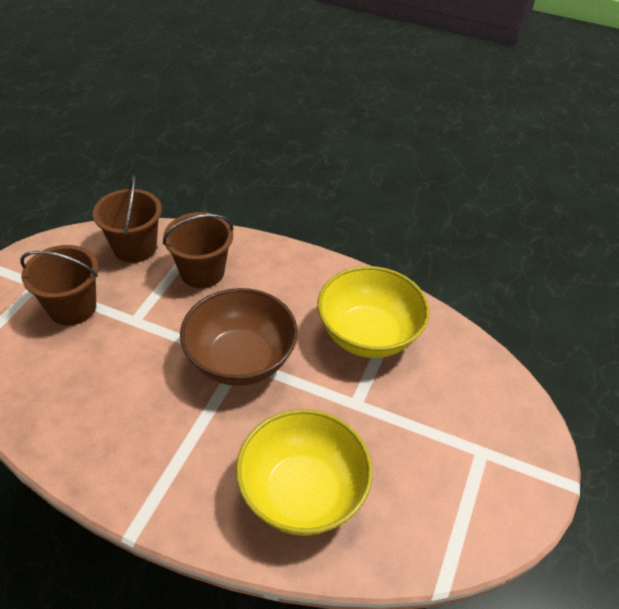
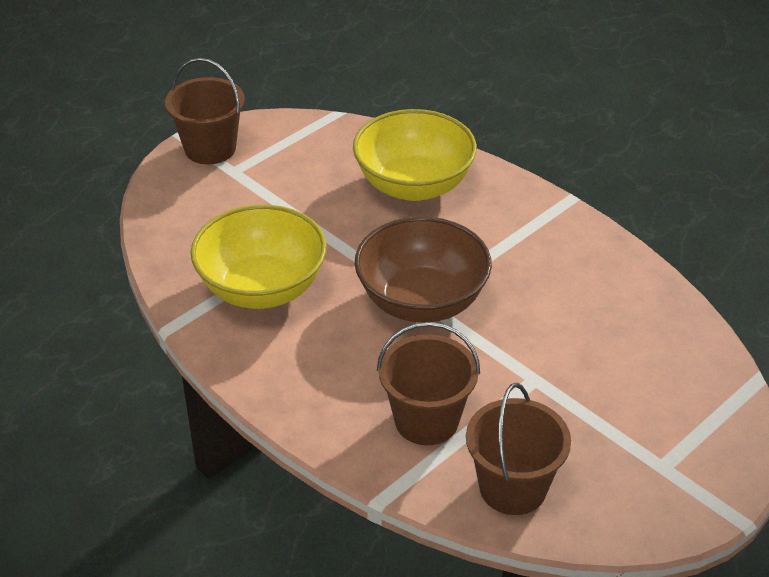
camera: 155 degrees left, 5 degrees down
(72, 307) = (613, 417): brown bucket -> brown bucket (210, 148)

